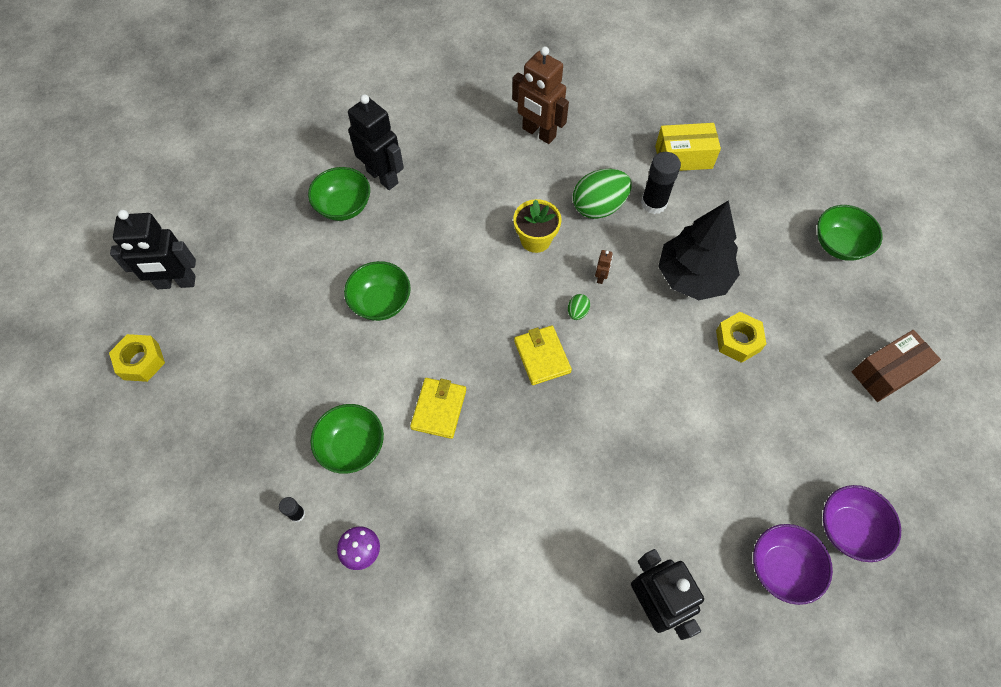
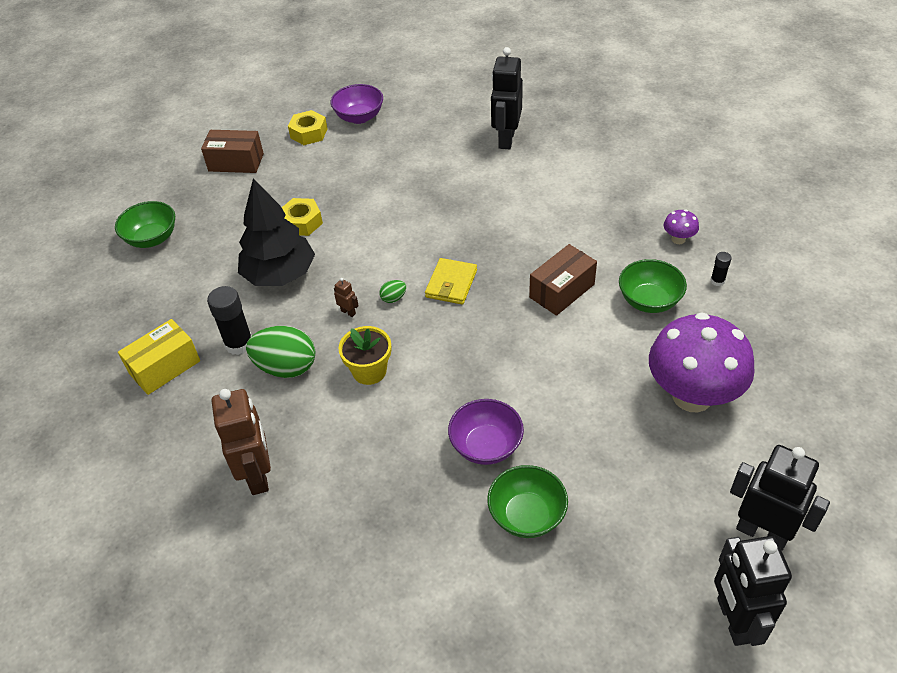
camera: 140 degrees left, 15 degrees down
(141, 361) = (825, 466): yellow nut -> yellow nut (309, 133)
(269, 365) = (692, 396): none -> purple mushroom
(381, 302) = (553, 394): green bowl -> none
(382, 177) = (460, 526): black robot -> black robot (733, 620)
(438, 409) = (562, 291): yellow wallet -> brown box
(601, 277) = (348, 312): brown robot -> brown robot turned 75 degrees clockwise
(683, 157) = (164, 367): yellow box -> yellow box turned 75 degrees counterclockwise
(781, 568) = (416, 120): purple bowl -> purple bowl (486, 446)

